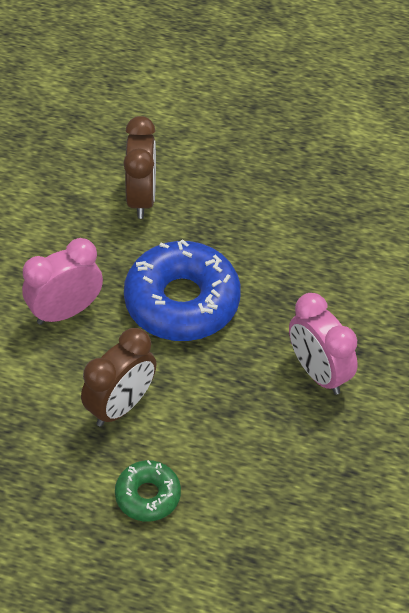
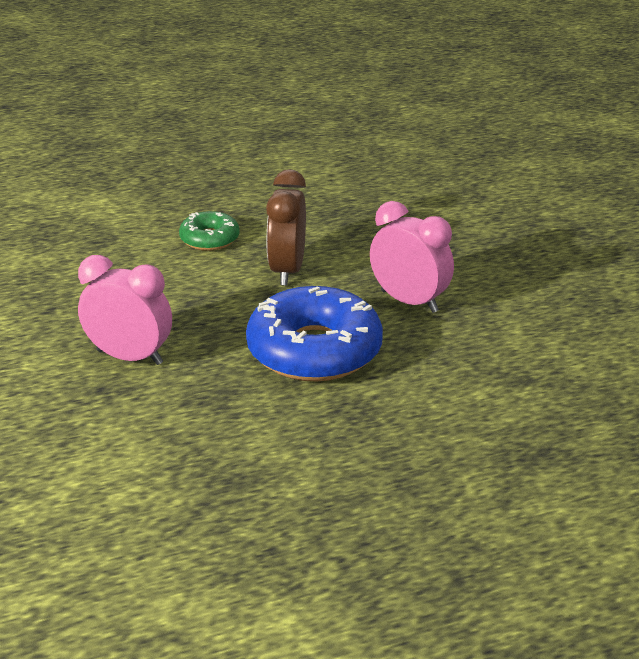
camera: 145 degrees right, 20 degrees down
(65, 311) = (409, 301): pink clock -> pink clock turned 75 degrees counterclockwise
(141, 198) = (459, 411): brown clock -> none

